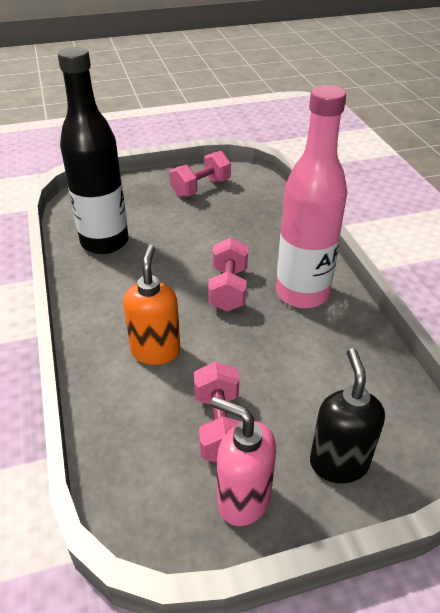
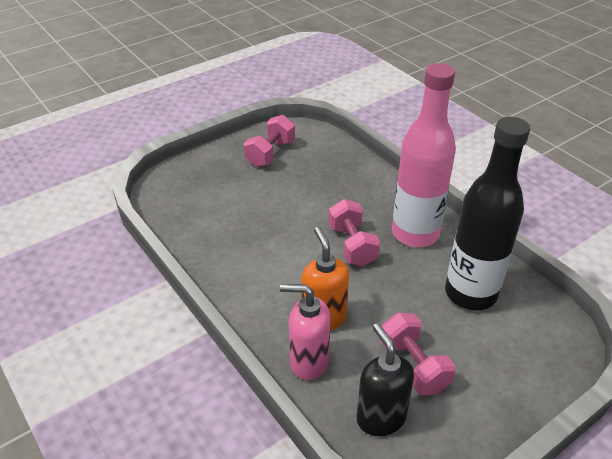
camera: 20 degrees left, 0 degrees up
(104, 242) = (213, 228): black bottle -> black bottle (470, 293)
(243, 499) = (464, 417): pink soap dispenser -> pink soap dispenser (308, 362)
(338, 463) = (517, 366): black soap dispenser -> black soap dispenser (380, 418)

